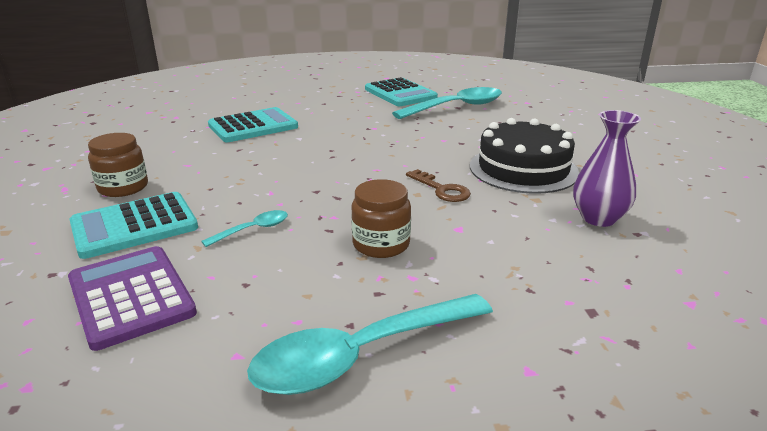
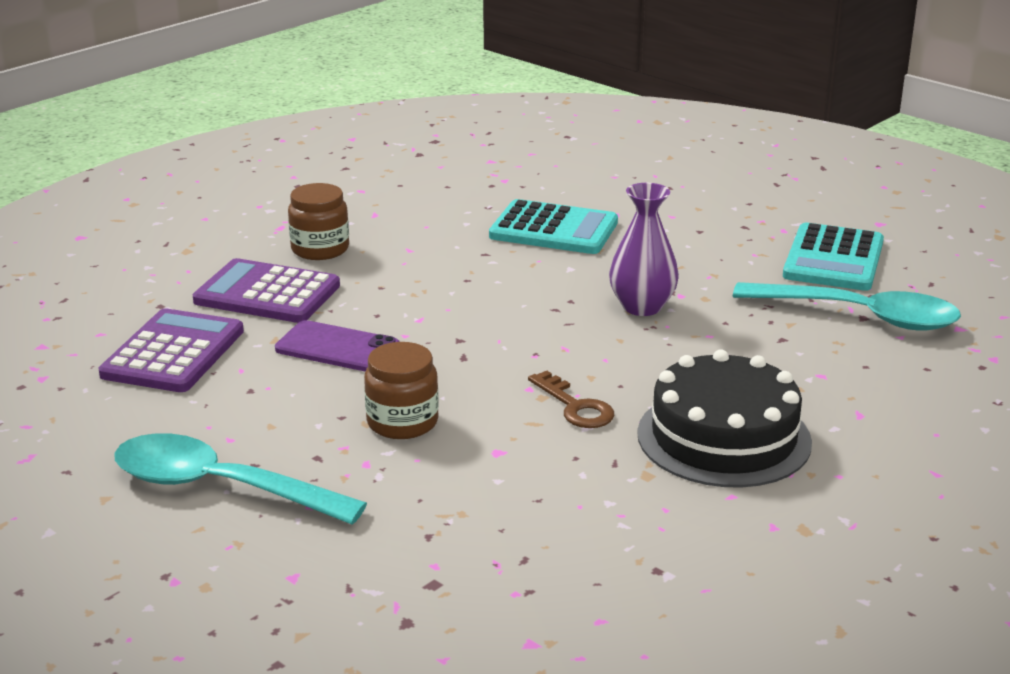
camera: 50 degrees right, 0 degrees up
(134, 226) = (267, 293): turquoise calculator -> purple calculator
(253, 230) = (337, 348): turquoise spoon -> purple phone
(442, 189) = (575, 407): brown key -> brown key turned 45 degrees counterclockwise
(598, 218) = (658, 532): purple vase -> purple vase (642, 307)

